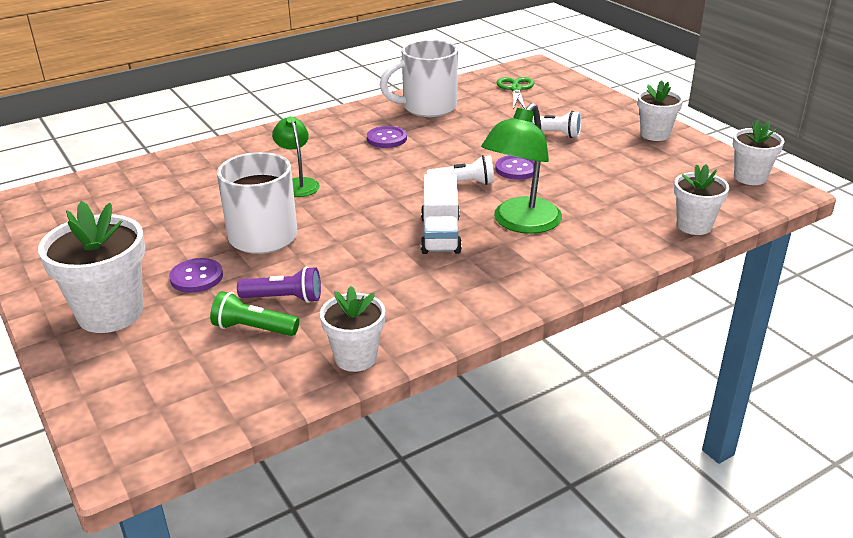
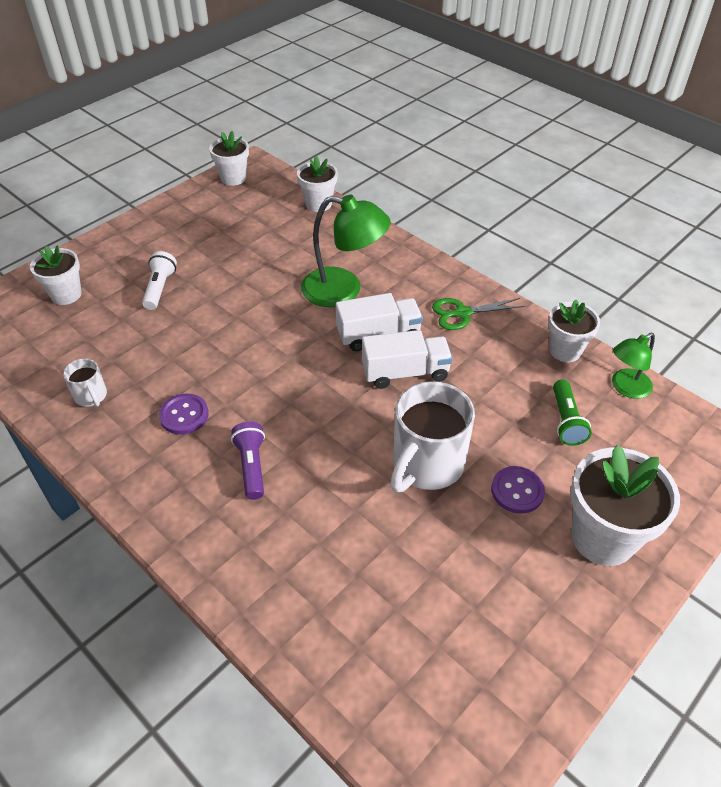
camera: 105 degrees left, 15 degrees up
(284, 298) = (517, 413): purple flashlight -> purple flashlight (251, 466)
(298, 184) = (311, 467): green lamp -> green lamp (625, 388)
(379, 242) = (405, 373): none -> white truck
(427, 107) = (91, 396): white mug -> white mug, size x0.49
(464, 183) = (280, 335): white flashlight -> none
(516, 89) = (36, 327): green scissors -> green scissors (462, 313)
(516, 169) = (242, 304): purple button -> none
(655, 134) = (156, 225): white flower pot -> white flower pot (66, 294)

